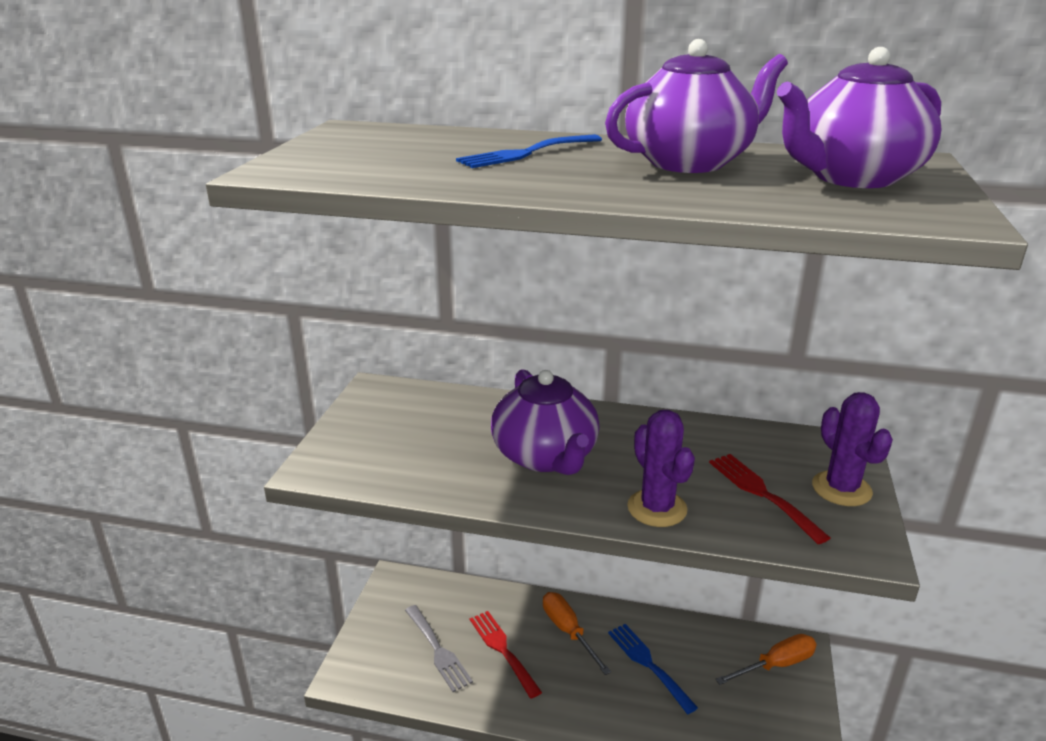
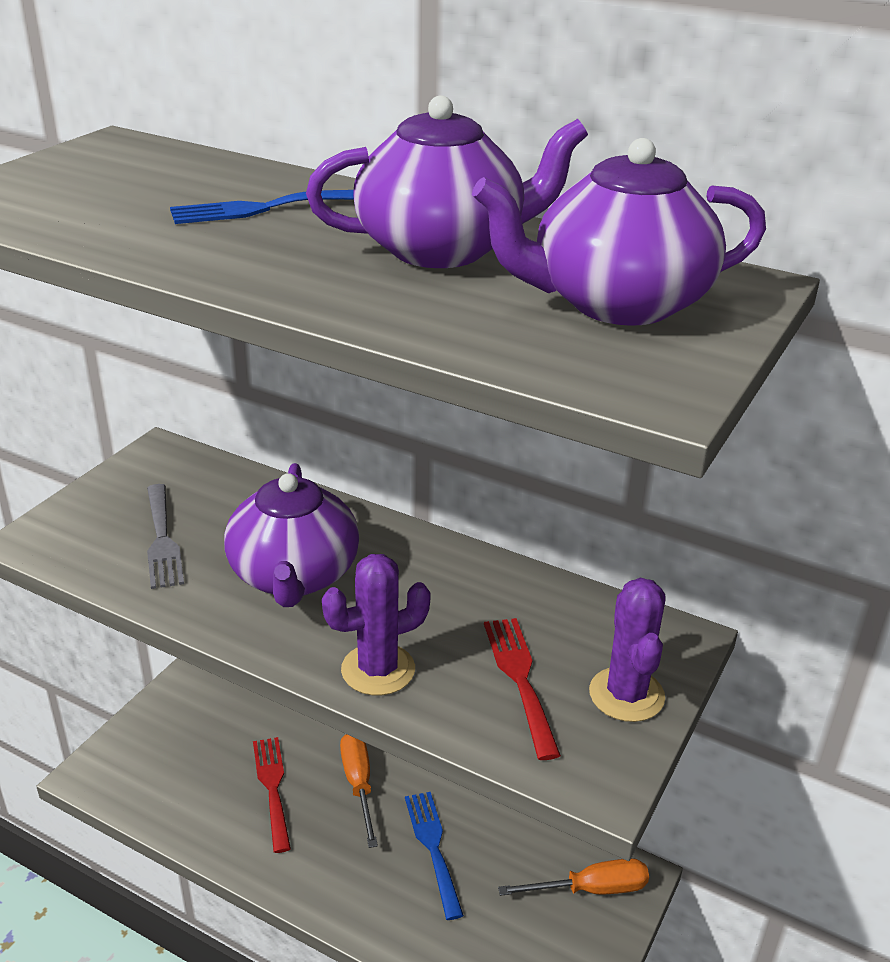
camera: 15 degrees right, 5 degrees up
(438, 650) = (200, 770): grey fork -> grey fork (162, 540)
(657, 508) = (378, 670): purple cactus -> purple cactus turned 75 degrees clockwise

